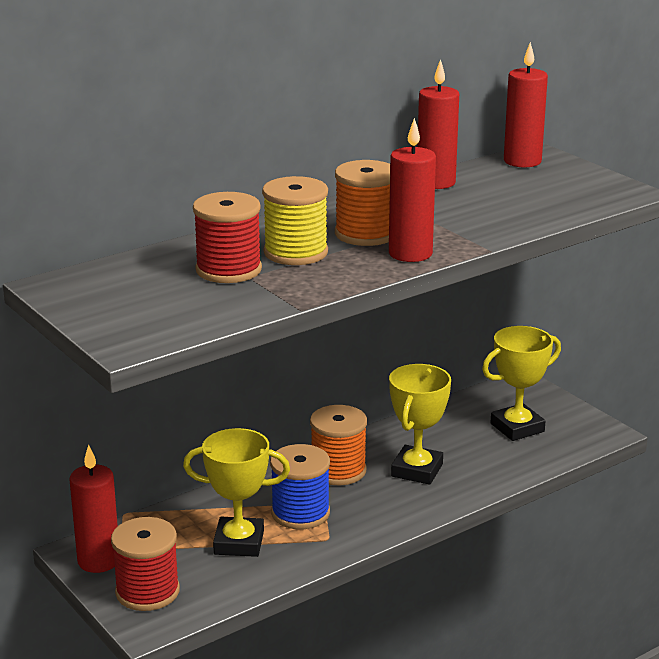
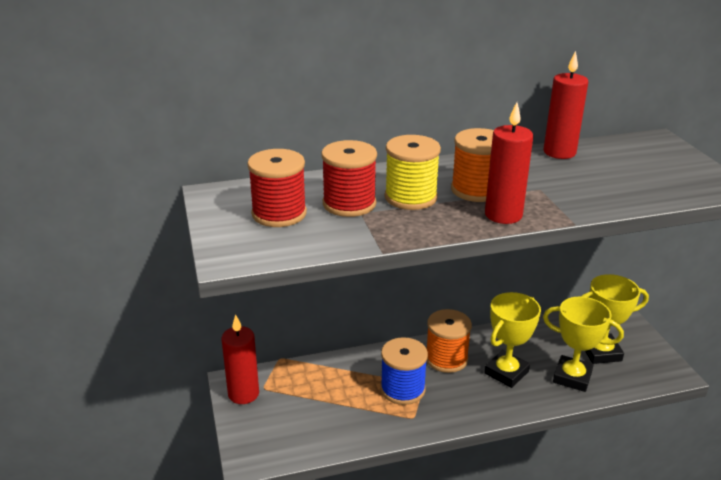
camera: 20 degrees right, 5 degrees up
(147, 591) = (263, 429): red spool -> red spool (279, 213)
(239, 542) = (346, 404): yellow trophy -> yellow trophy (572, 377)
(522, 161) = (642, 144): red candle -> none

